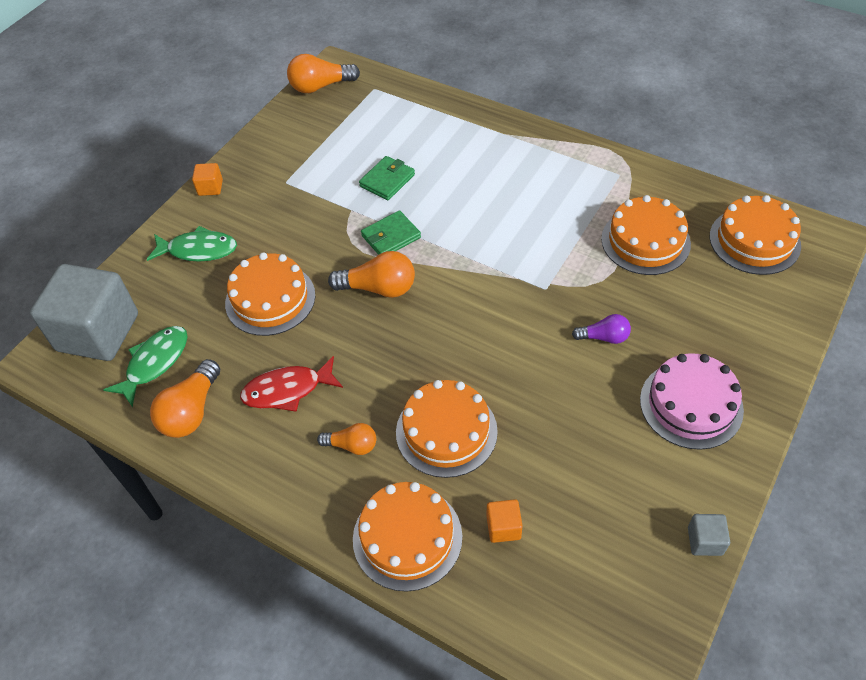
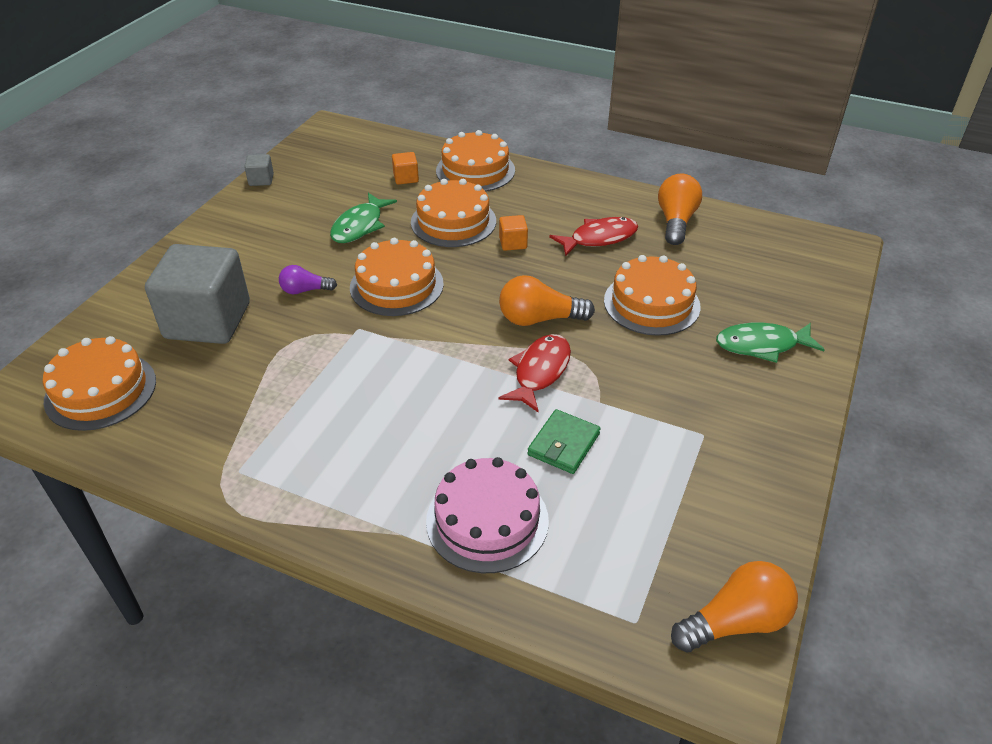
camera: 170 degrees right, 10 degrees down
(98, 332) = (807, 268): grey cube -> grey cube (208, 321)
(154, 363) = (733, 249): green fish -> green fish (360, 226)
(210, 188) = (801, 421): orange cube -> orange cube (513, 243)
(352, 445) = (530, 210): orange light bulb -> none
(391, 237) = (540, 372): green wallet -> red fish
(645, 241) = (232, 383): orange cake -> orange cake (396, 285)
(691, 404) = (240, 248): pink cake -> pink cake (487, 520)

